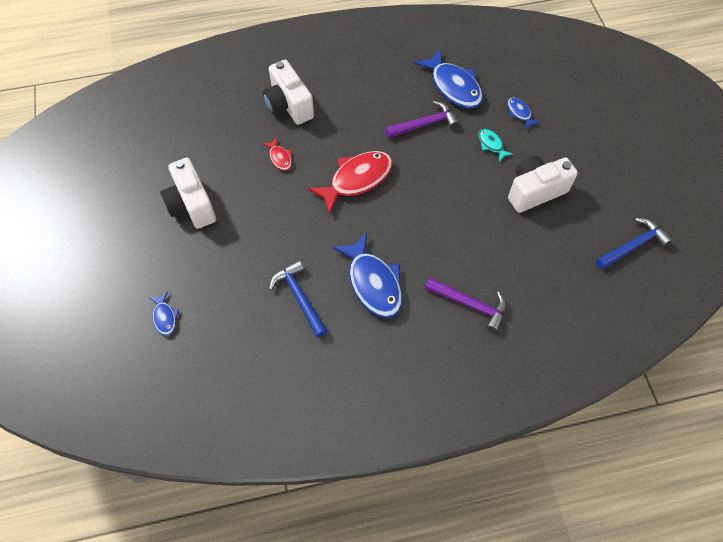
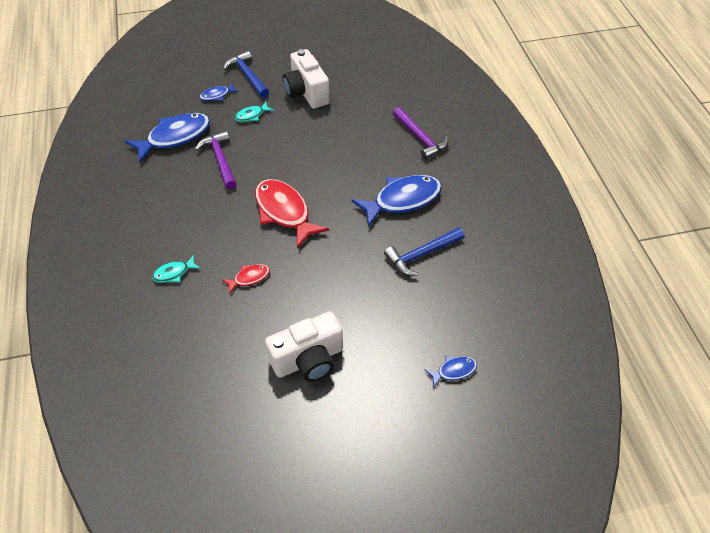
camera: 90 degrees left, 10 degrees down
(288, 105) = (174, 273): white camera -> turquoise fish
(470, 304) = (420, 138): purple hammer -> purple hammer turned 120 degrees clockwise
(633, 246) = (361, 45): blue hammer -> blue hammer (248, 76)

